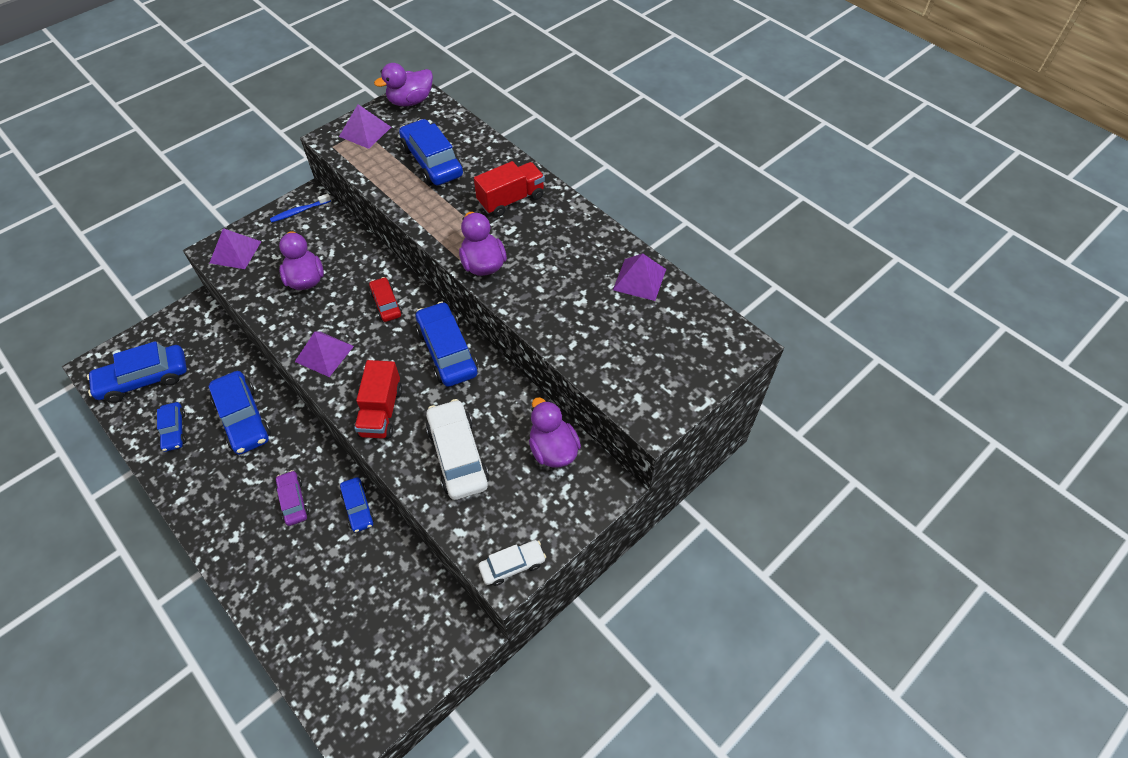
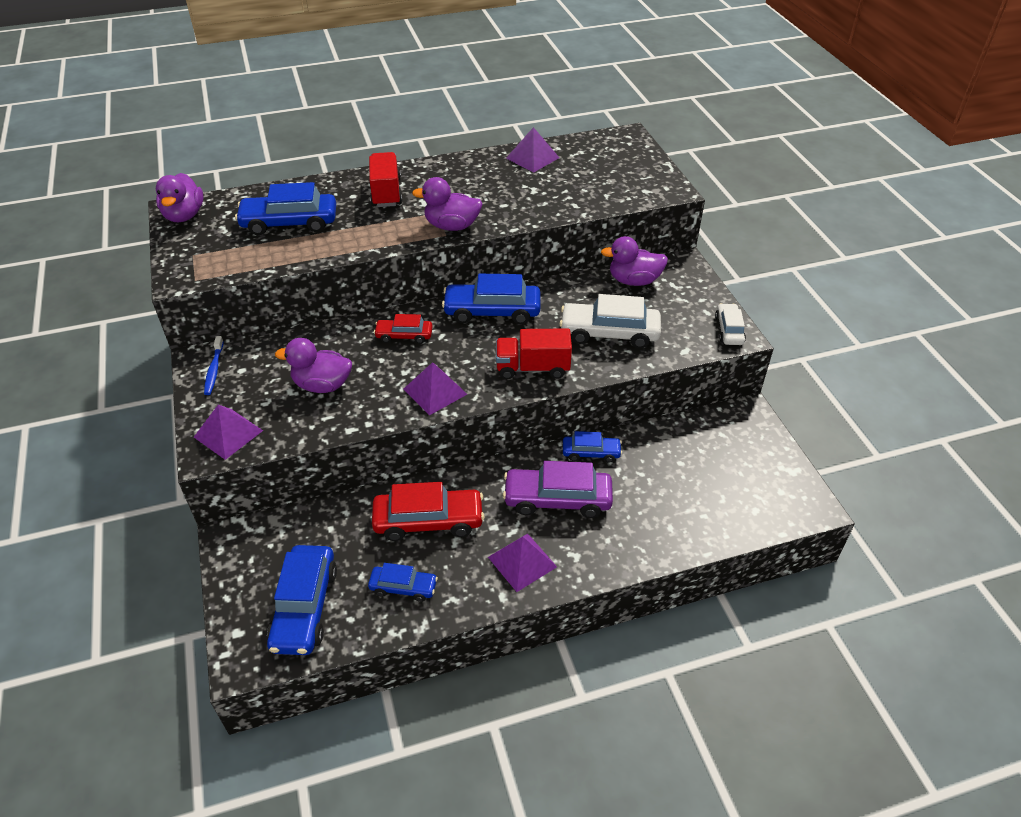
camera: 65 degrees left, 10 degrees down
(243, 418) = (428, 521): blue car -> red car
(293, 501) = (557, 499): purple car -> purple car, size x1.75
(365, 131) = (197, 253): purple pyramid -> purple pyramid (522, 562)
(381, 411) = (532, 368): red truck -> red truck turned 150 degrees clockwise

